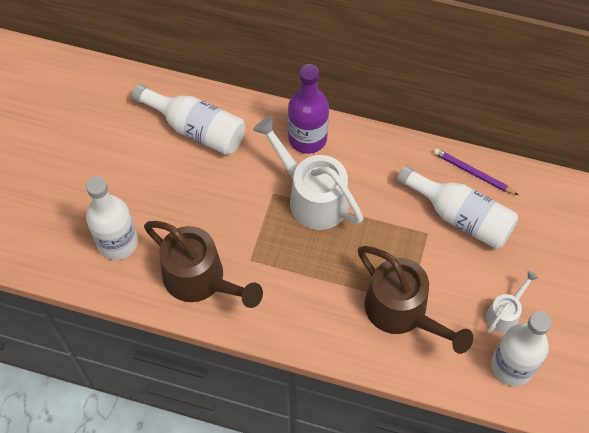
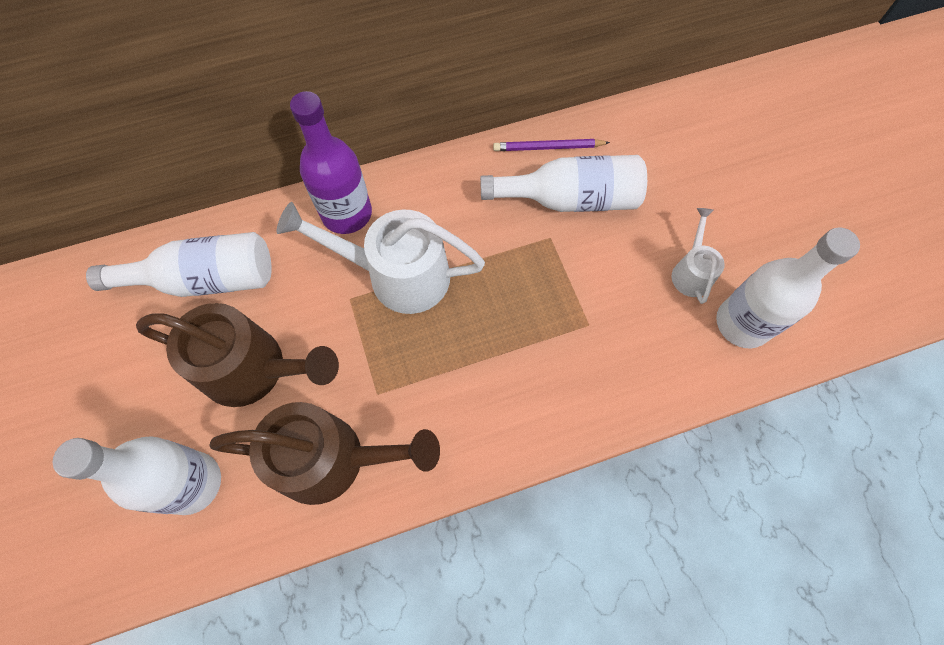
camera: 35 degrees left, 5 degrees up
(403, 312) = (591, 341): brown watering can -> brown watering can (255, 369)

